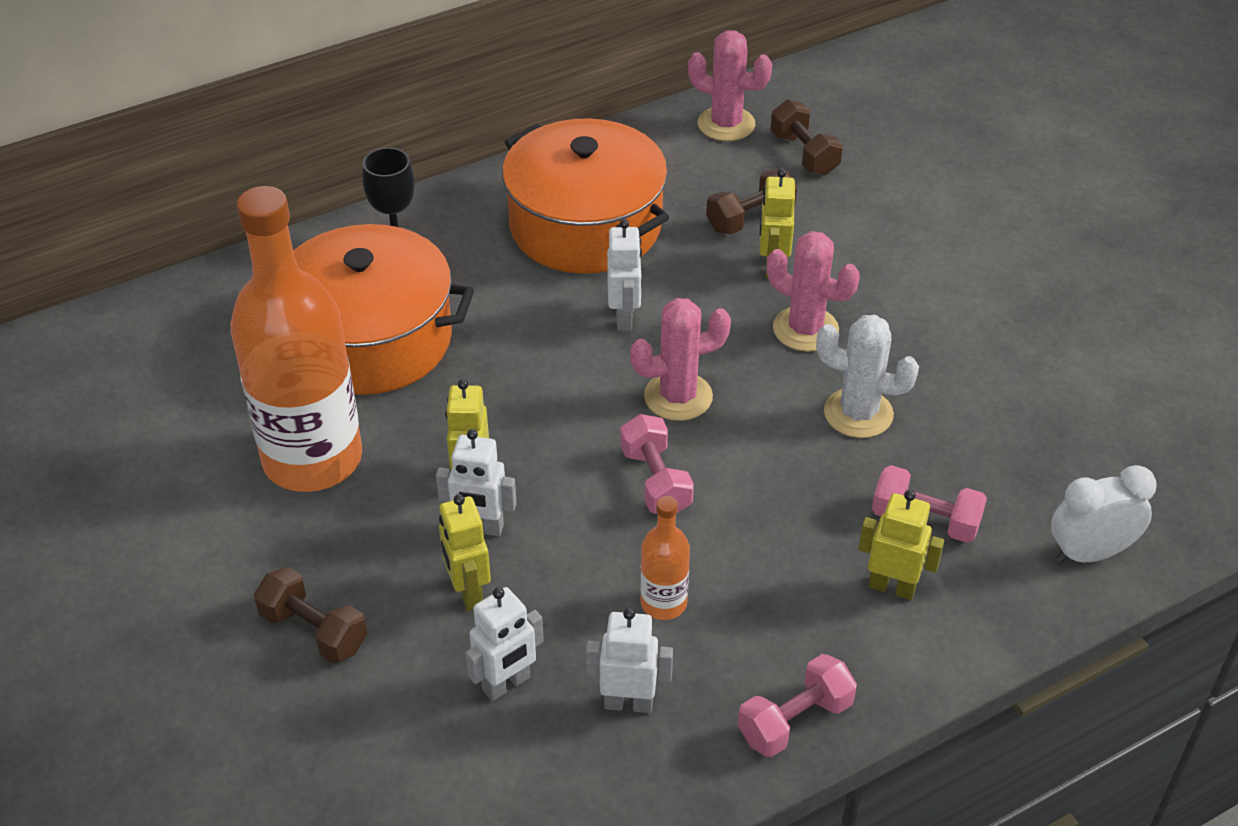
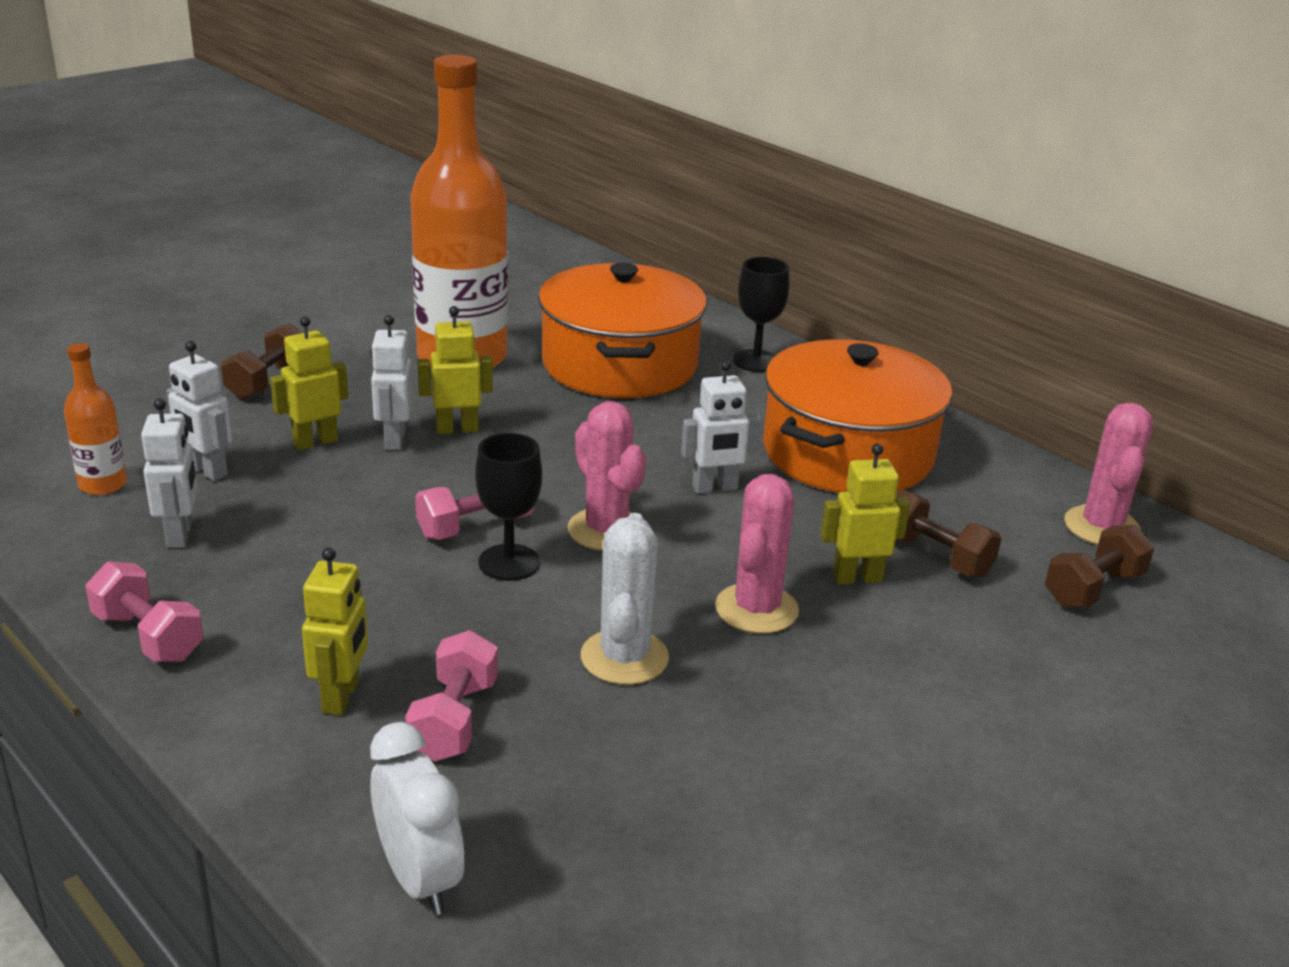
camera: 75 degrees right, 15 degrees down
(663, 603) = (307, 544): orange bottle -> orange bottle (103, 484)
(717, 465) = (509, 562): none -> black goblet

